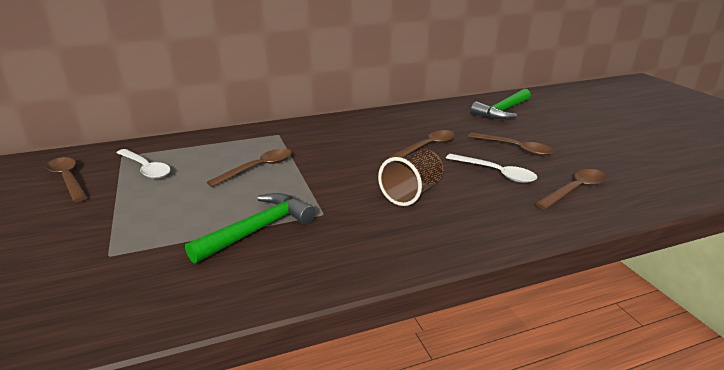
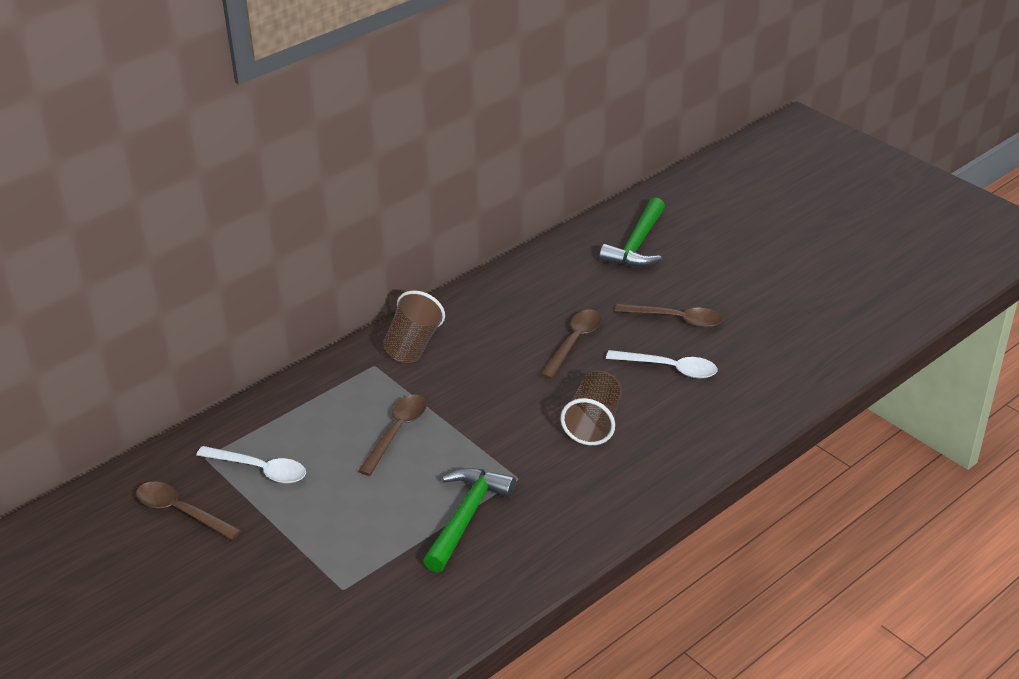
camera: 20 degrees left, 10 degrees up
(312, 130) = (413, 345): none -> brown cup
(575, 190) = (758, 373): brown spoon -> none

